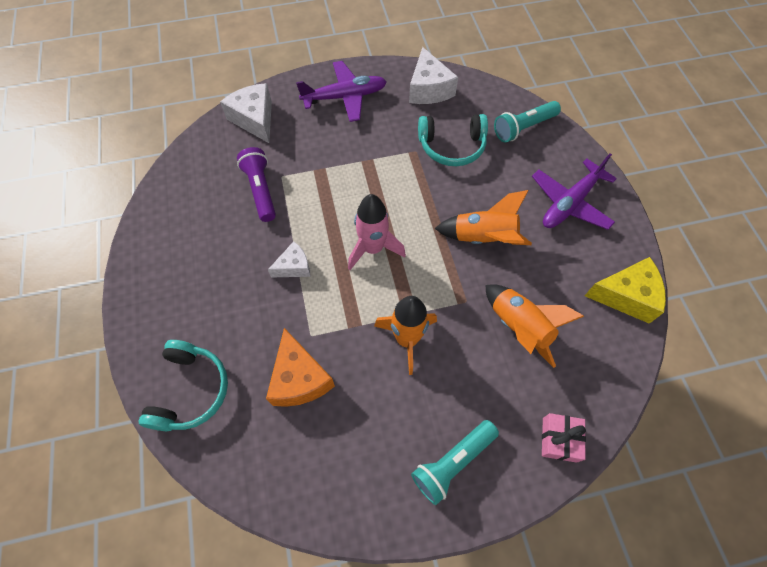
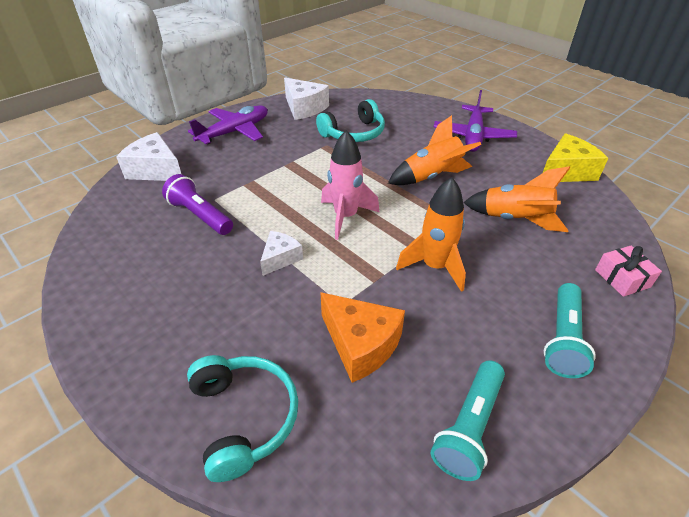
camera: 30 degrees left, 20 degrees down
(523, 128) = (398, 108): turquoise flashlight -> turquoise flashlight (469, 427)

